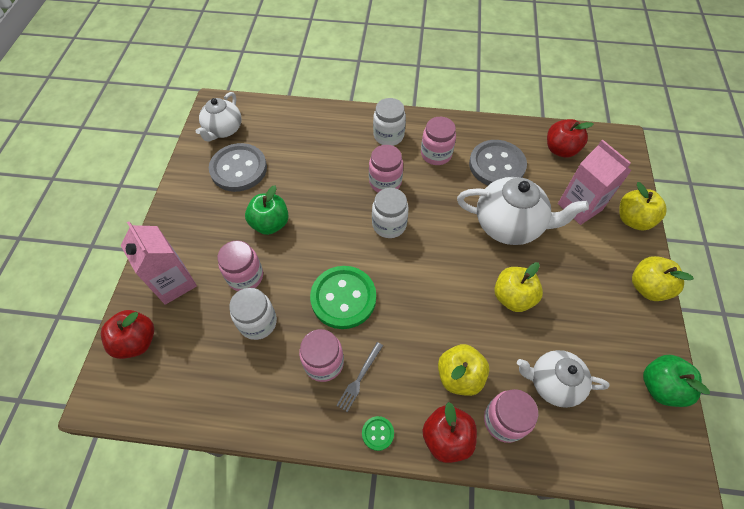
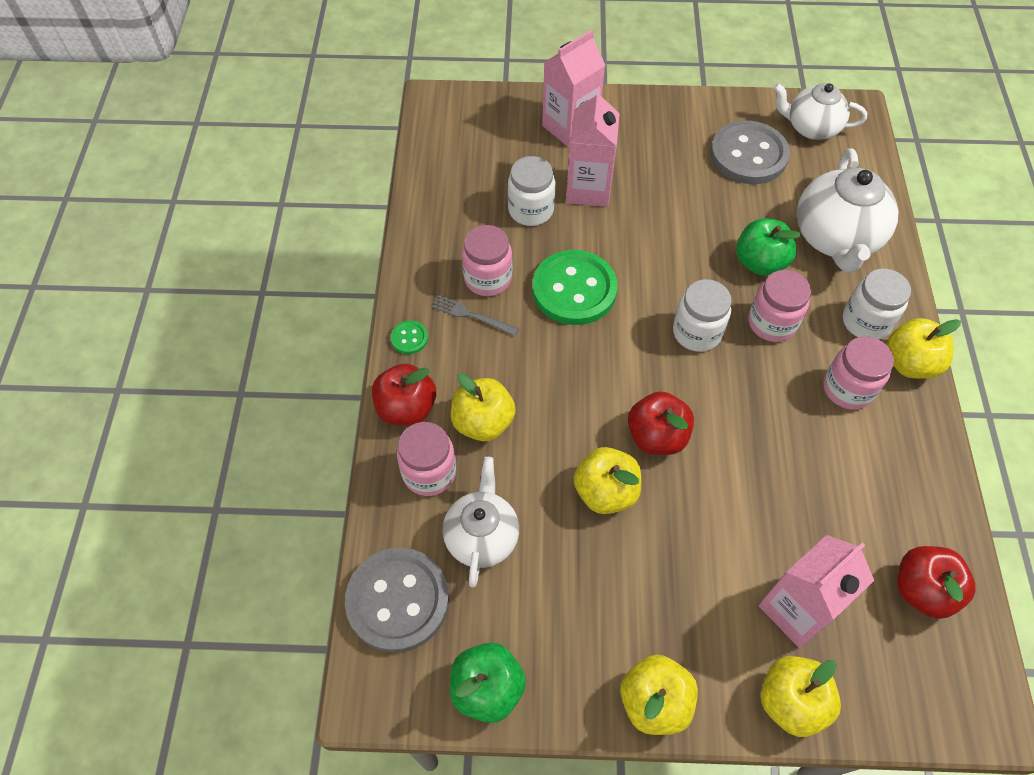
camera: 85 degrees right, 0 degrees up
(136, 341) = (497, 113): red apple -> red apple (656, 436)
(245, 276) = (588, 189): pink jar -> pink carton
(270, 223) = (669, 201): green apple -> green apple (760, 262)
(419, 123) = (909, 363): none -> yellow apple
(496, 165) = (852, 479): grey button -> grey button (398, 600)
(509, 225) = (732, 493): white teapot -> white teapot (836, 238)

